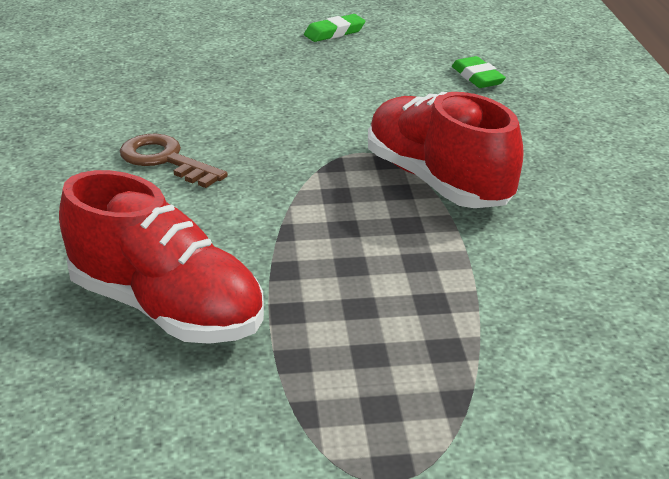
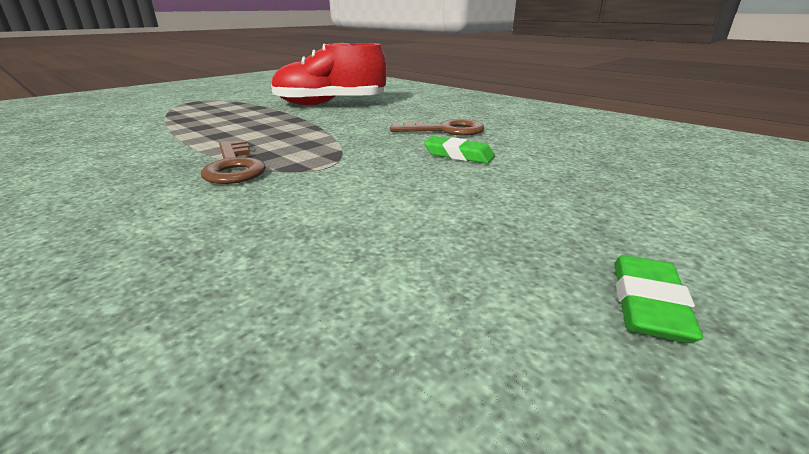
camera: 140 degrees right, 5 degrees down
(437, 181) = (234, 167): red shoe -> brown key
(477, 77) = (267, 309): green eraser -> green eraser (458, 155)

